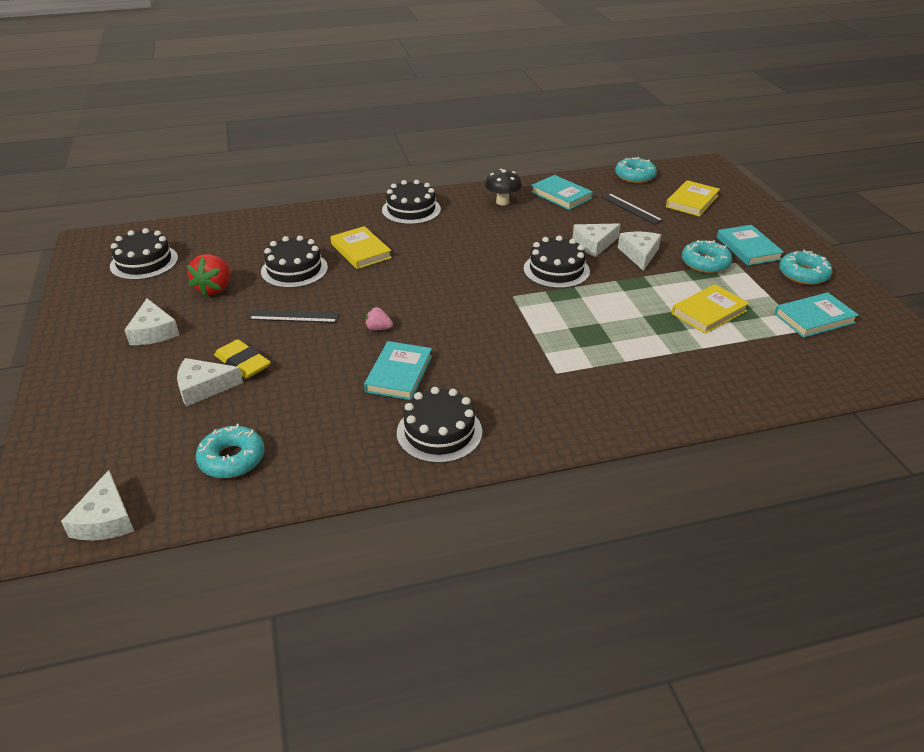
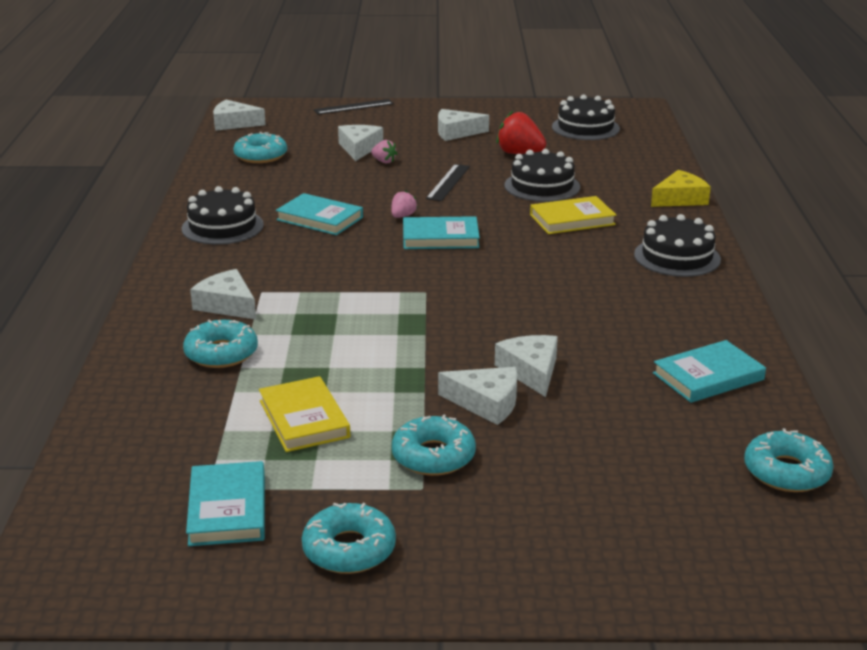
camera: 105 degrees right, 10 degrees down
(243, 363) = (384, 161): yellow eraser -> pink strawberry
(309, 213) = (680, 199): none -> yellow cheese
(502, 202) = (691, 323): black mushroom -> none
(556, 270) = (472, 329): black cake -> none
(589, 384) = (227, 305): none -> white cheese
(631, 208) = (645, 433): black ruler -> black ruler (353, 107)
(661, 367) = (221, 353): none -> turquoise donut
(692, 201) = (661, 510): yellow book -> none
(748, 248) = (460, 518): turquoise book -> turquoise book (440, 238)

